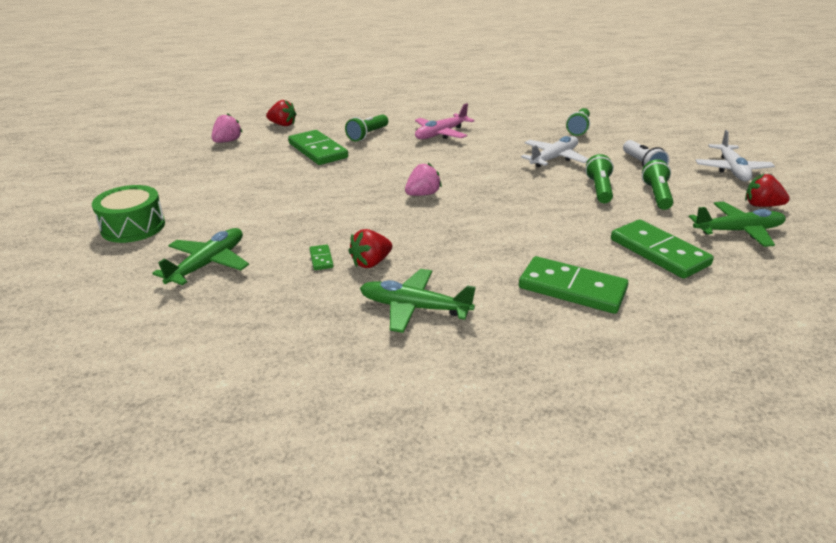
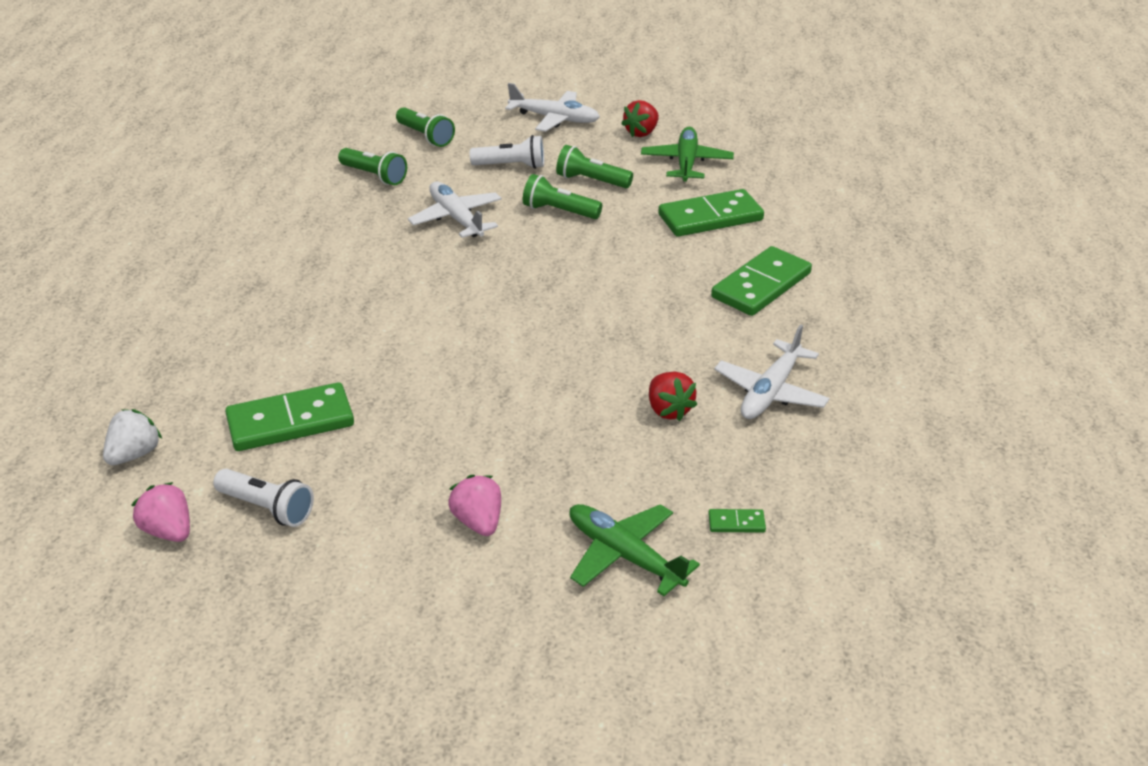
camera: 75 degrees left, 5 degrees up
(133, 227) = (476, 646): green drum -> none
(246, 158) = (267, 508): none -> white flashlight
(283, 125) = (134, 454): red strawberry -> white strawberry
(321, 259) = (646, 450): green domino -> green domino (736, 523)
(367, 135) = (260, 361): green flashlight -> green flashlight (425, 136)
(414, 308) = (771, 391): green plane -> white plane
(422, 194) = (507, 342): pink strawberry -> pink strawberry (478, 522)
(441, 134) = (308, 289): pink plane -> none

